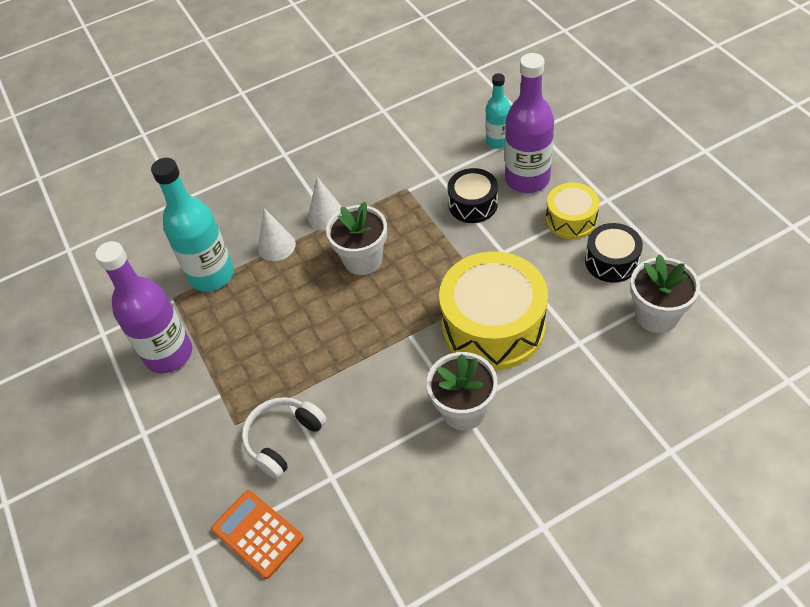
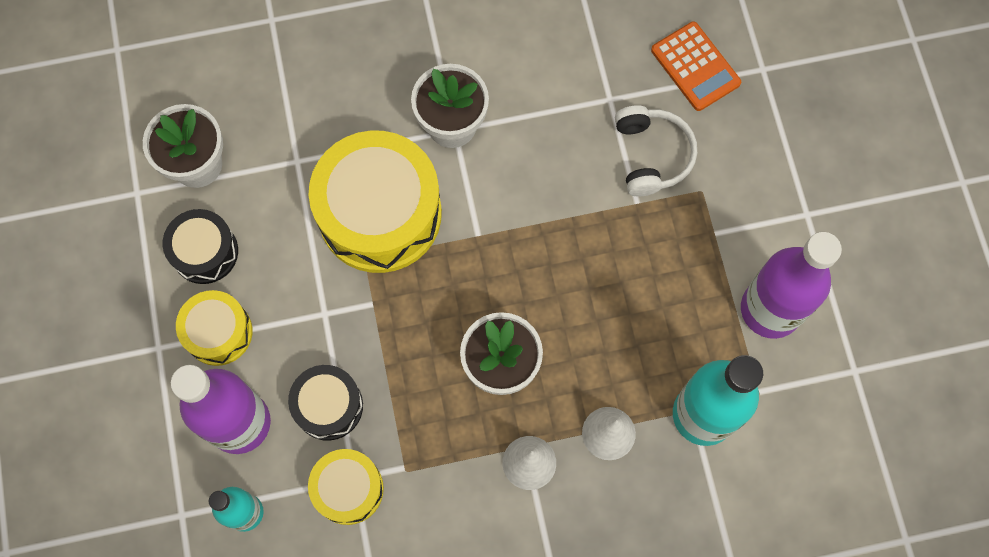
camera: 170 degrees left, 20 degrees up
(283, 439) = (651, 155): white headphones -> white headphones turned 60 degrees counterclockwise
(439, 169) = (348, 489): none -> yellow drum

